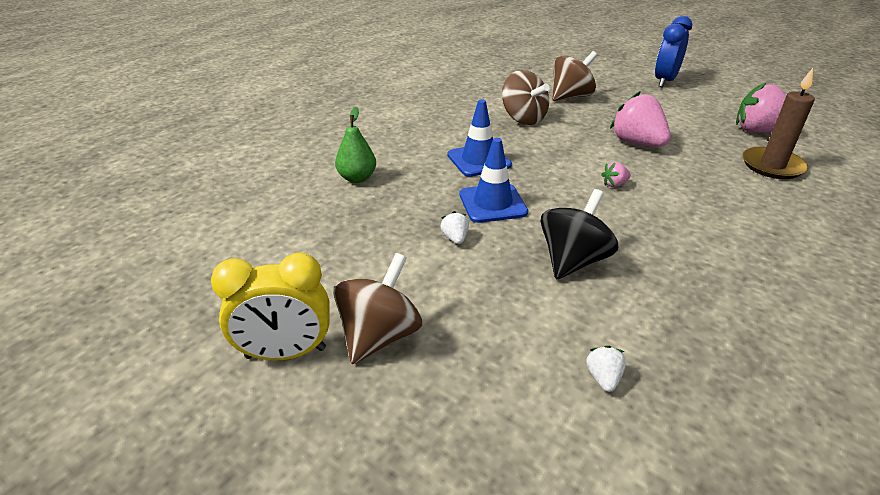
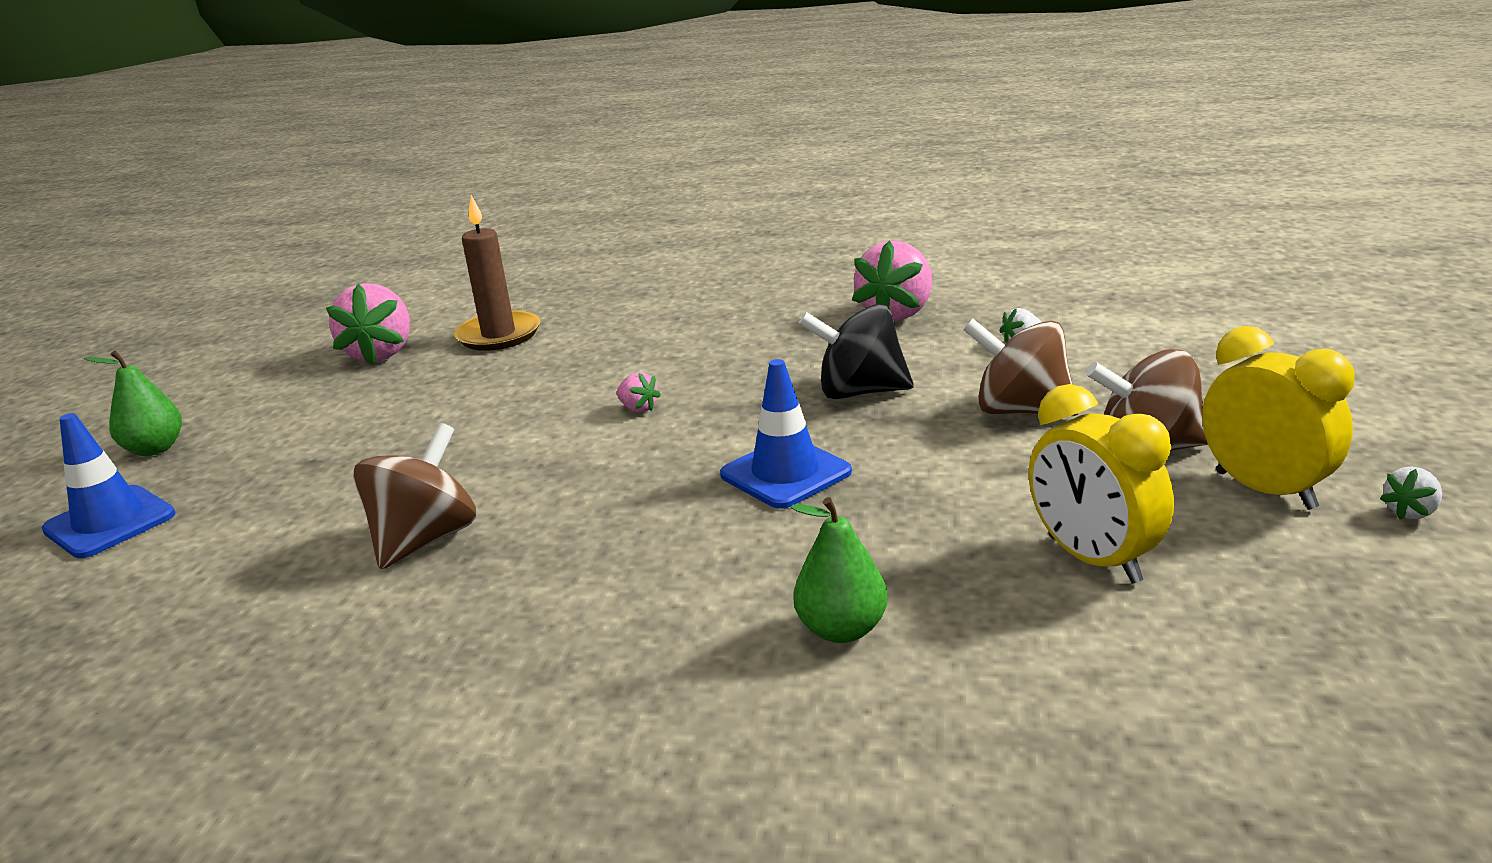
camera: 115 degrees left, 10 degrees down
(316, 254) = (1093, 559): none -> yellow clock
(455, 238) = (908, 471): white strawberry -> white strawberry (1410, 512)
(479, 160) = (651, 529): blue traffic cone -> blue traffic cone (109, 522)
(570, 97) = (274, 520): brown spinning top -> brown spinning top (1021, 410)
(637, 143) = (479, 420): pink strawberry -> pink strawberry (897, 313)
(664, 81) = (155, 449): blue clock -> green pear

